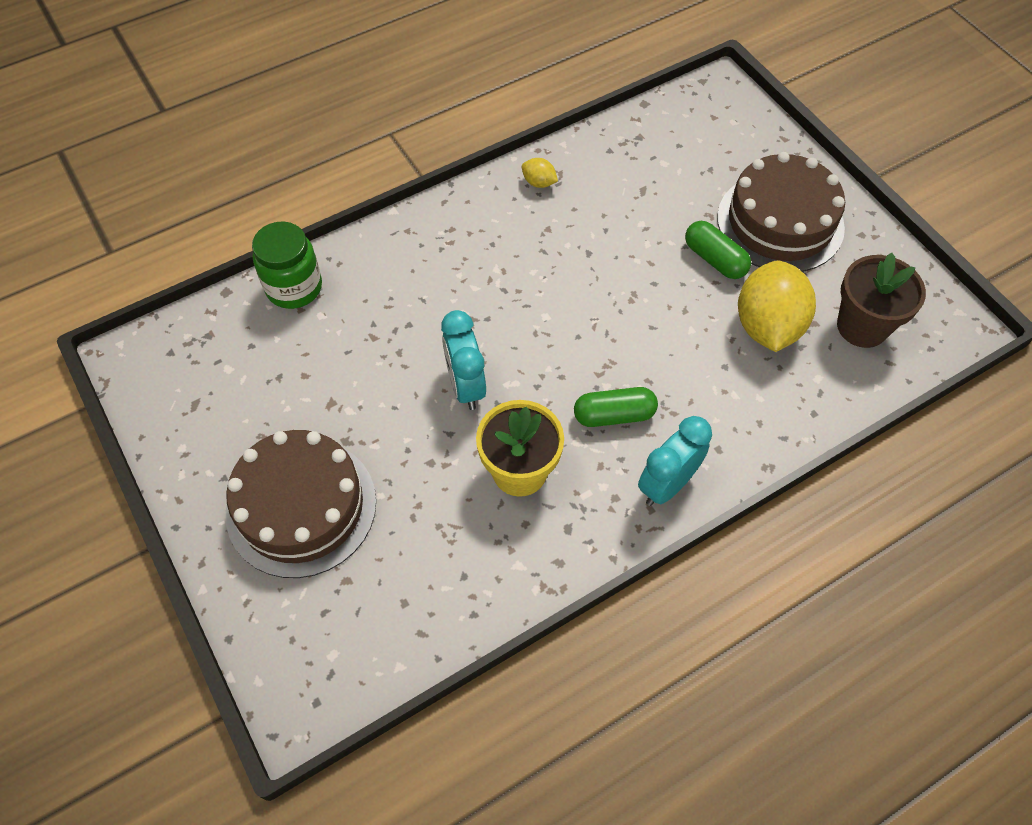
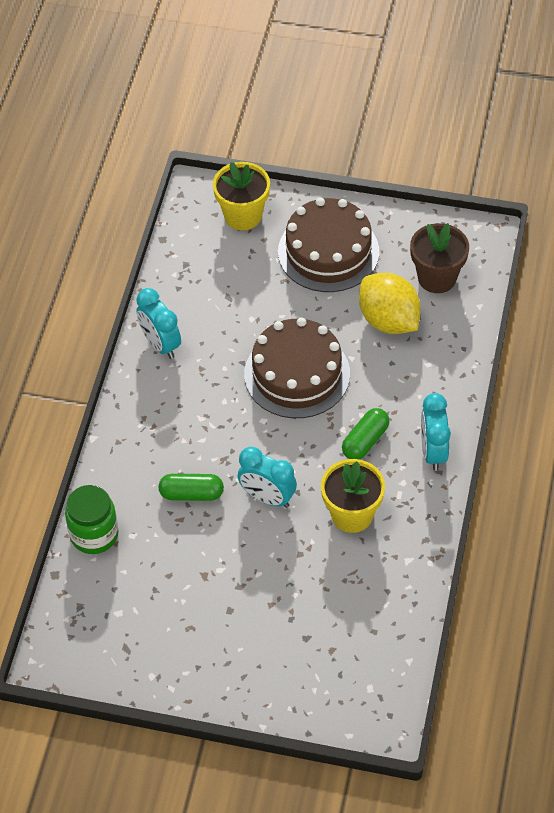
camera: 45 degrees left, 5 degrees down
(301, 506) = (260, 639): brown cake -> brown cake (297, 374)
(539, 182) = (160, 344): yellow lemon -> turquoise clock
(714, 259) = (317, 305): green capsule -> green capsule (191, 494)
(737, 135) = (243, 216): none -> yellow flower pot

